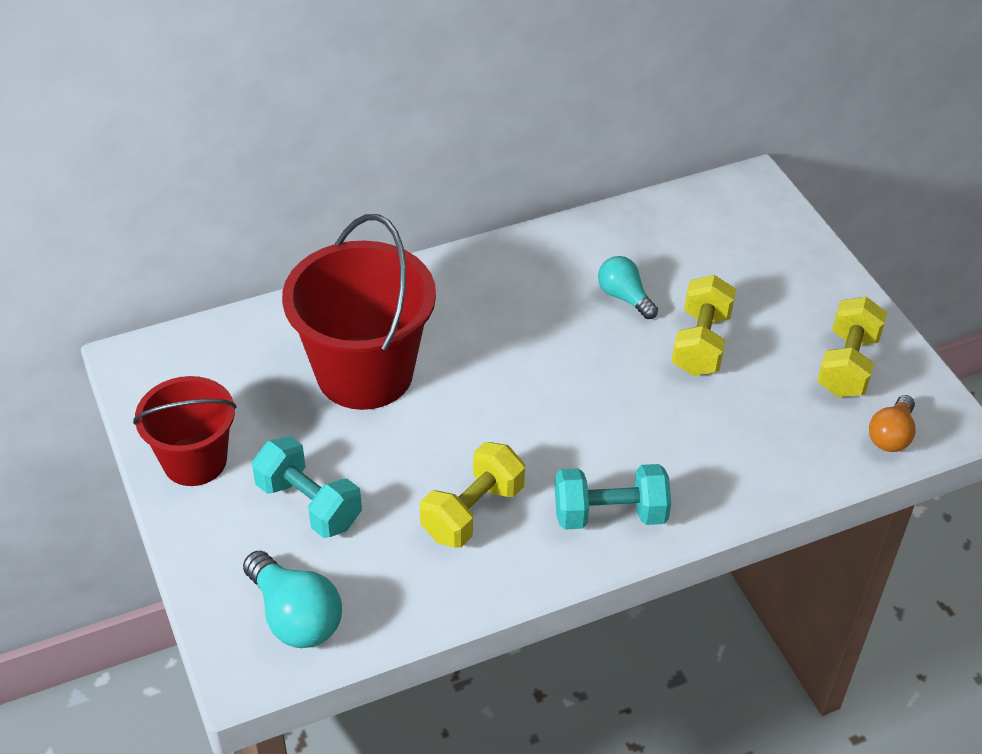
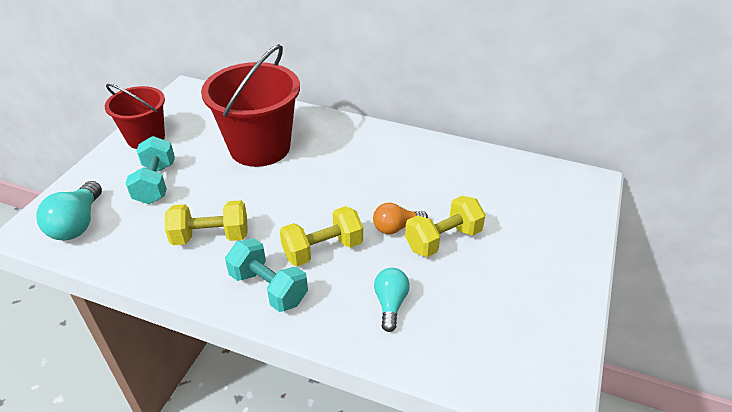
camera: 45 degrees right, 5 degrees down
(624, 297) = (432, 191): turquoise light bulb -> turquoise light bulb (390, 304)
(847, 365) = (522, 312): yellow dumbbell -> yellow dumbbell (323, 249)
(891, 435) = (497, 375): orange light bulb -> orange light bulb (396, 227)

